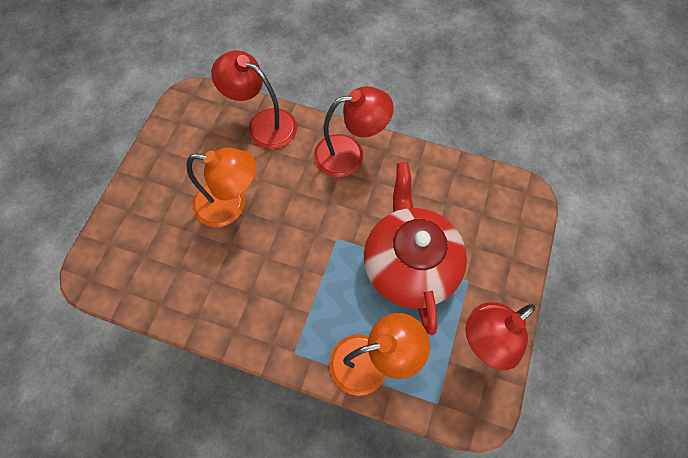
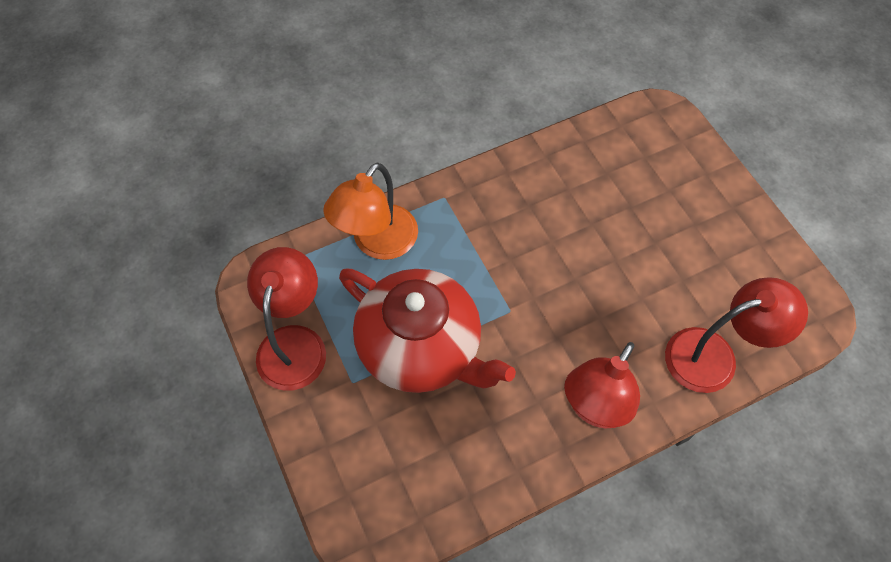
camera: 135 degrees right, 5 degrees down
(230, 205) = (635, 253): orange lamp -> none

